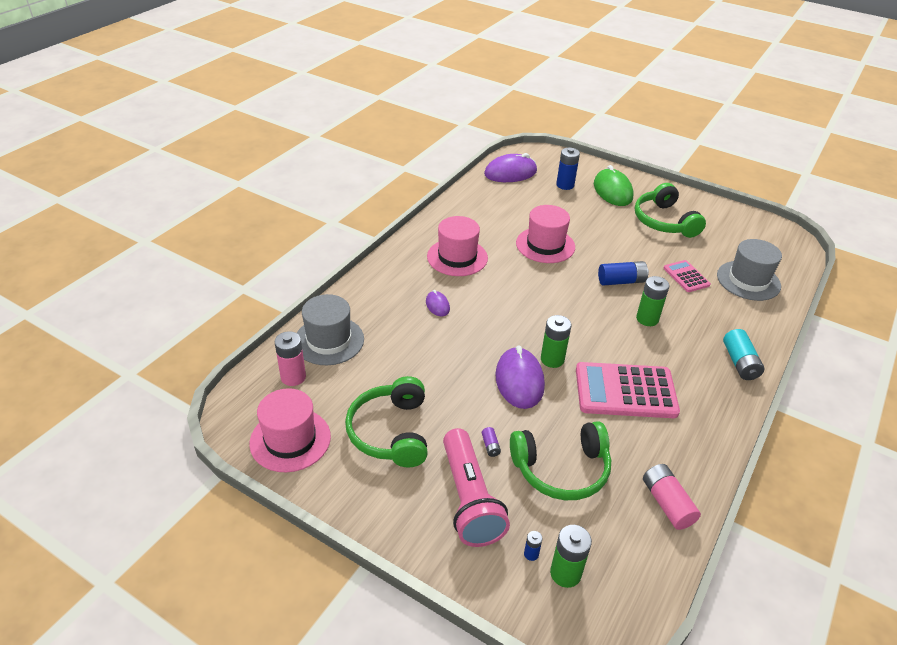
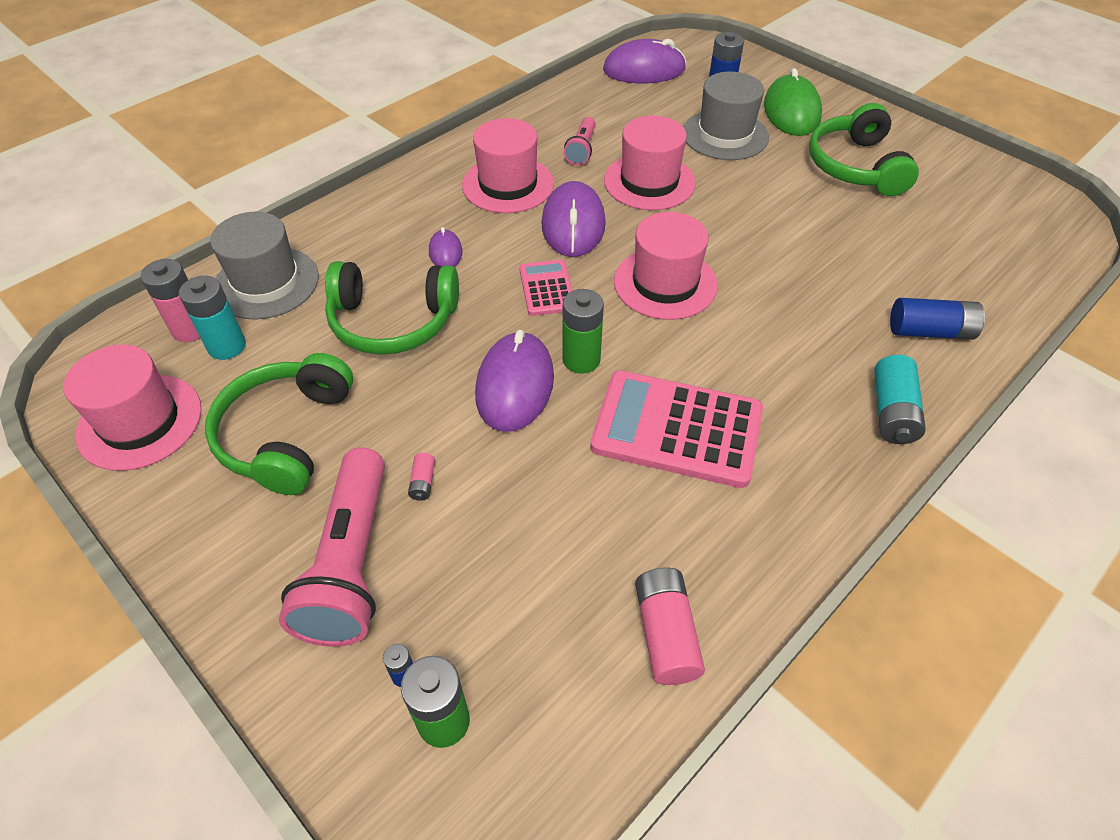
camera: 15 degrees right, 10 degrees up
(323, 384) = (227, 346): none -> turquoise battery
(490, 446) = (423, 482): purple battery -> pink battery
(494, 229) = (582, 150): none -> pink flashlight
(510, 278) = (573, 224): none -> purple mouse
(561, 469) = (516, 541): green headphones -> green headphones (393, 321)
(582, 307) = (665, 283): none -> pink hat
(621, 281) = (746, 251): blue battery -> blue battery (930, 331)
(647, 319) = (763, 317): green battery -> none
(686, 276) = (856, 257): pink calculator -> pink calculator (547, 288)
(748, 280) = (961, 277): grey hat -> grey hat (725, 135)

